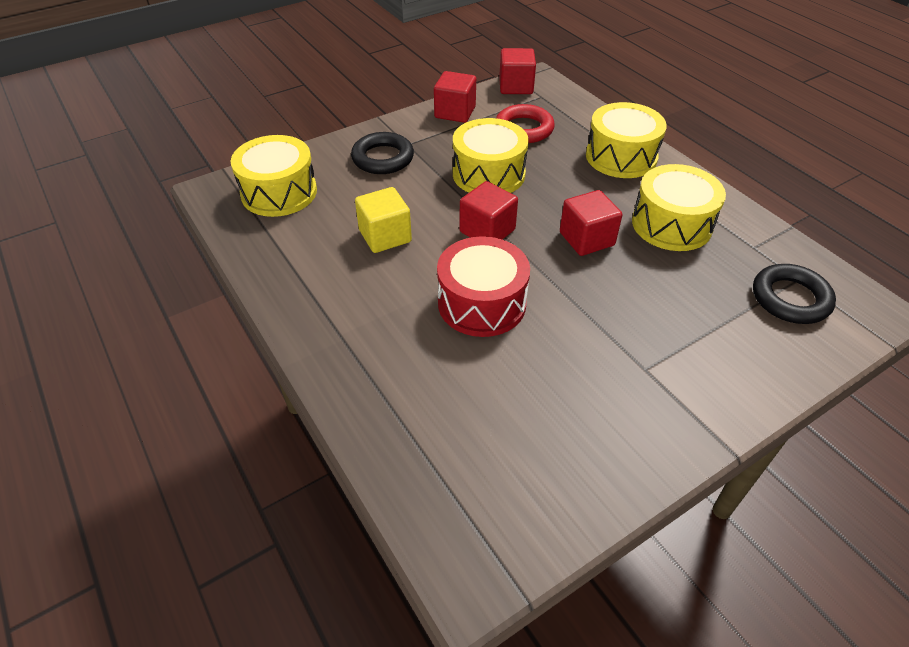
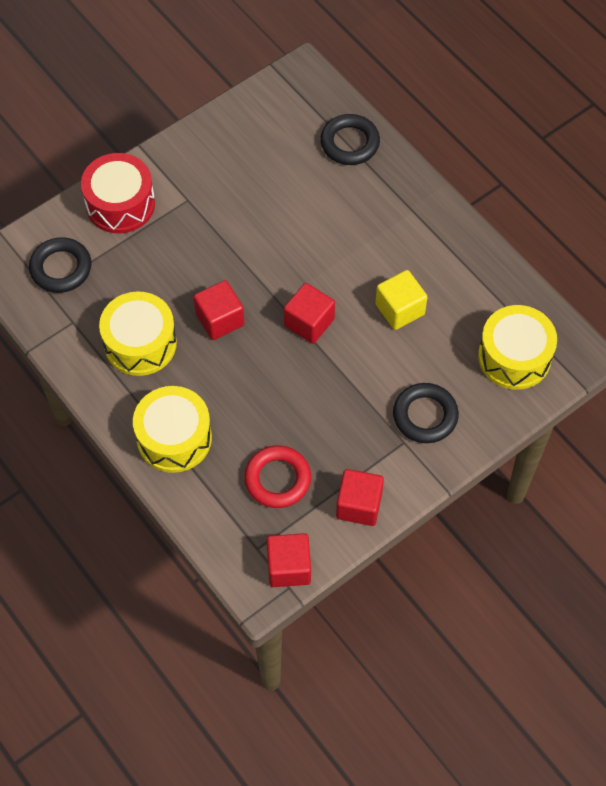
camera: 175 degrees right, 15 degrees up
(407, 434) = (349, 143): none -> black ring
(481, 303) = (308, 245): red drum -> red drum (120, 204)
(488, 174) = (312, 399): yellow drum -> none

